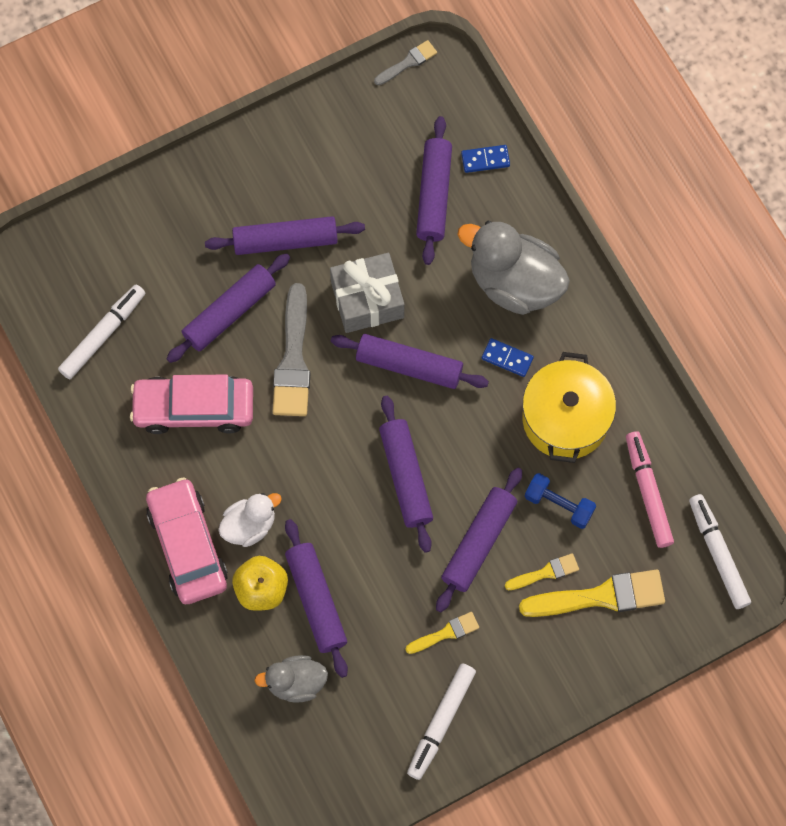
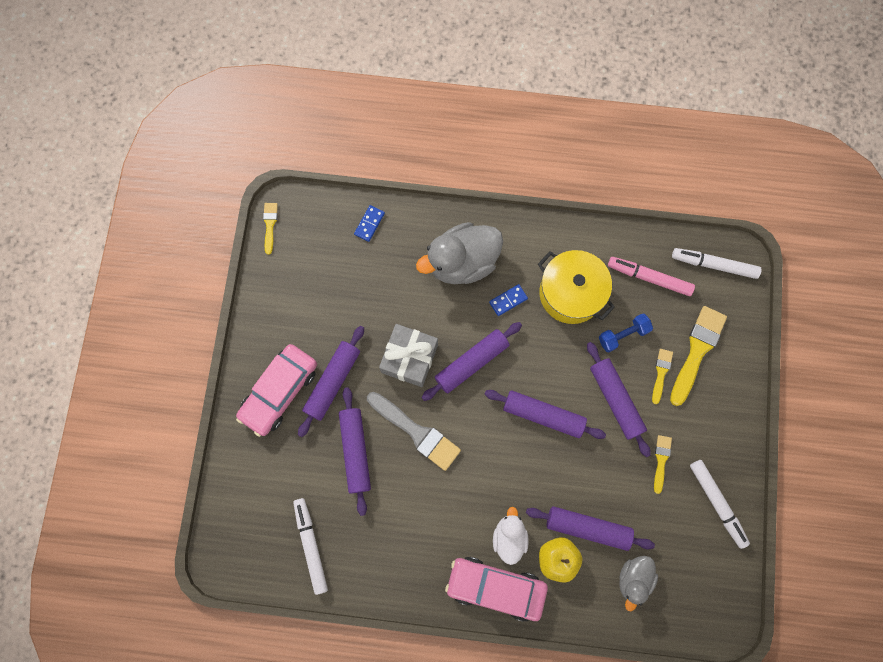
camera: 55 degrees left, 5 degrees up
(194, 408) = (405, 519): pink car -> pink car (279, 391)
(408, 62) = (270, 225): grey brush -> yellow brush
(433, 195) = (370, 270): purple rolling pin -> none

